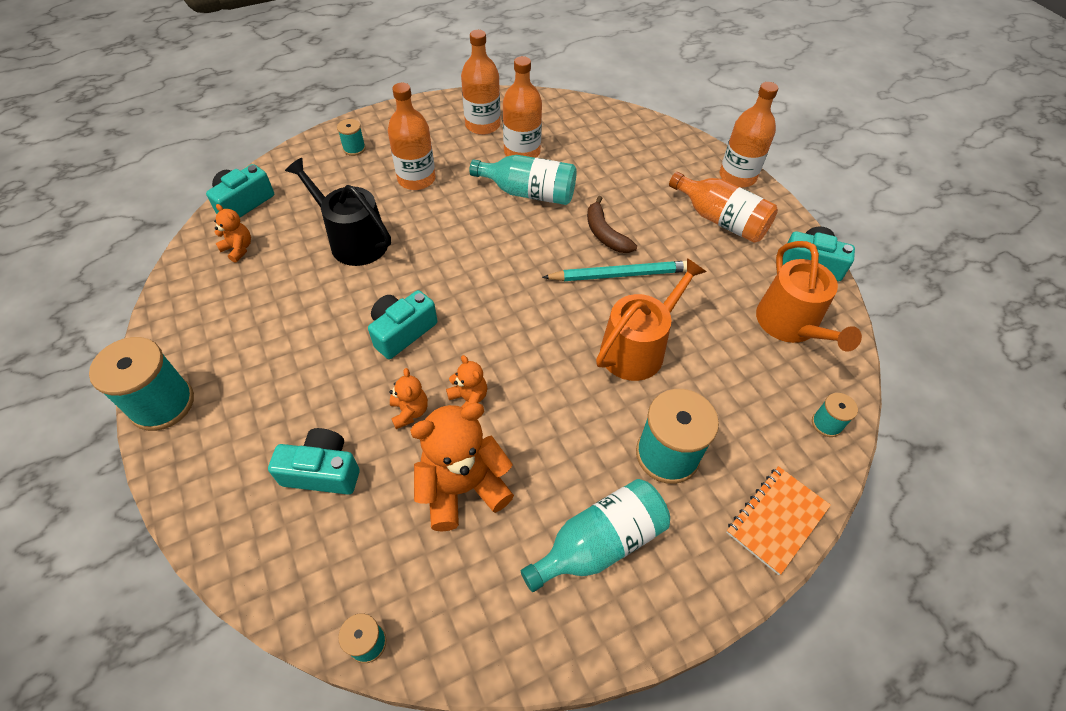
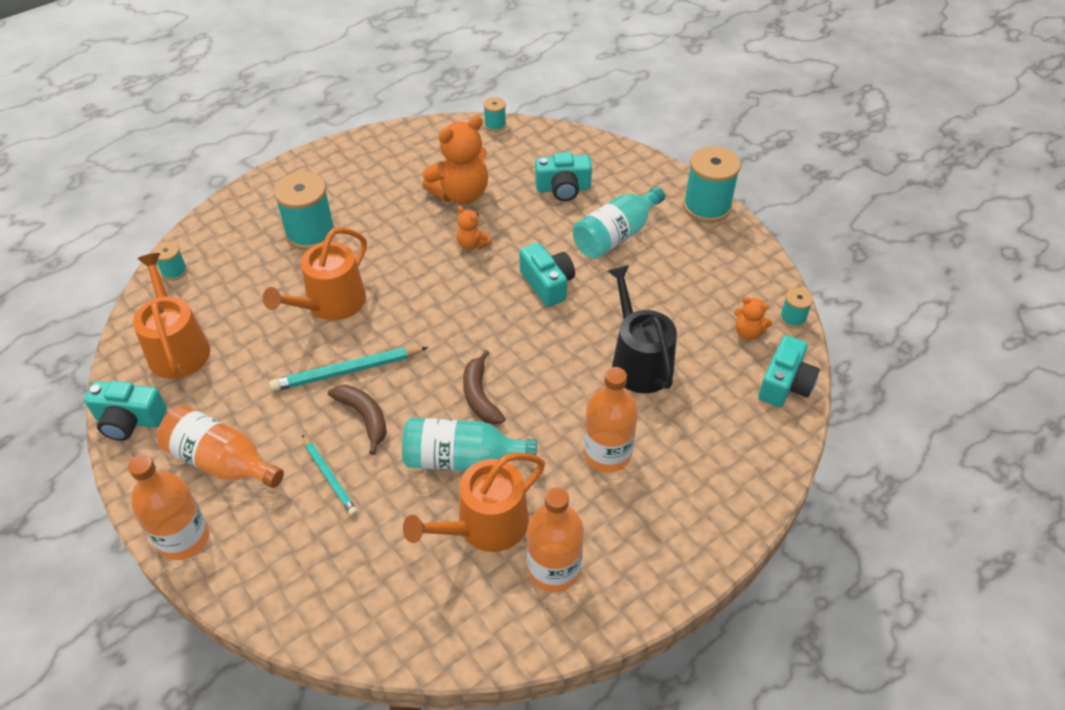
camera: 170 degrees right, 5 degrees down
(353, 240) = (638, 361): black watering can -> black watering can turned 135 degrees counterclockwise
(354, 148) = (710, 488): turquoise spool -> turquoise spool (792, 318)
(402, 332) = (547, 284): turquoise camera -> turquoise camera turned 60 degrees counterclockwise
(410, 412) = (516, 230): orange teddy bear -> none
(503, 234) = (480, 396): none -> brown banana
(522, 152) = (484, 526): orange bottle -> orange watering can
(599, 543) = (361, 181): turquoise bottle -> turquoise bottle (615, 235)
(633, 197) = (329, 477): none -> turquoise pencil
(776, 519) = (235, 209): orange notebook -> none

